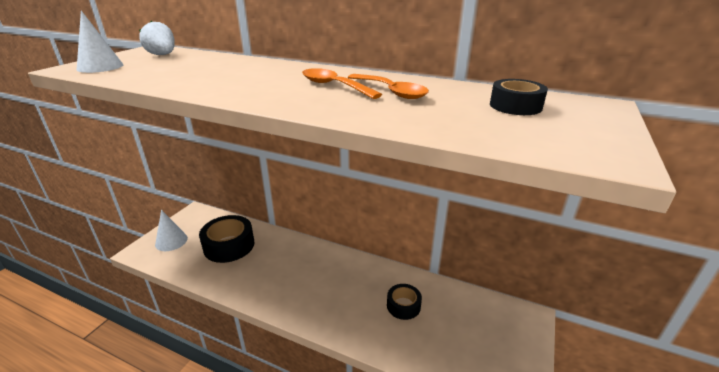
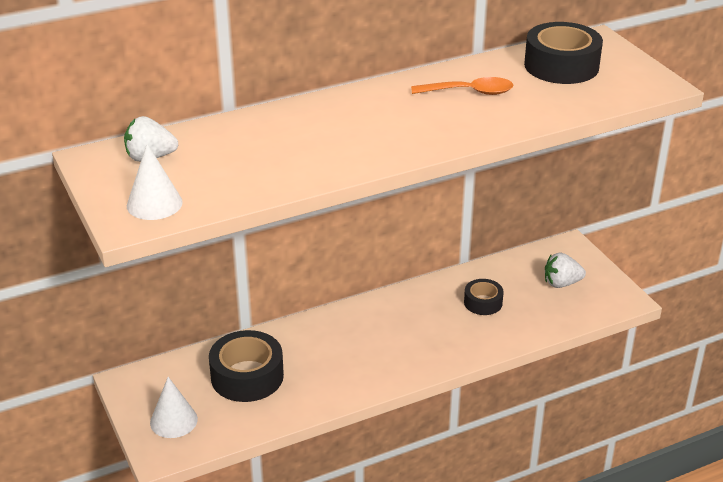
camera: 50 degrees left, 5 degrees up
(334, 86) = (421, 108): orange spoon -> none
(481, 338) = (561, 283): none -> white strawberry
(515, 106) = (561, 66): black tape -> black tape, size x1.75

